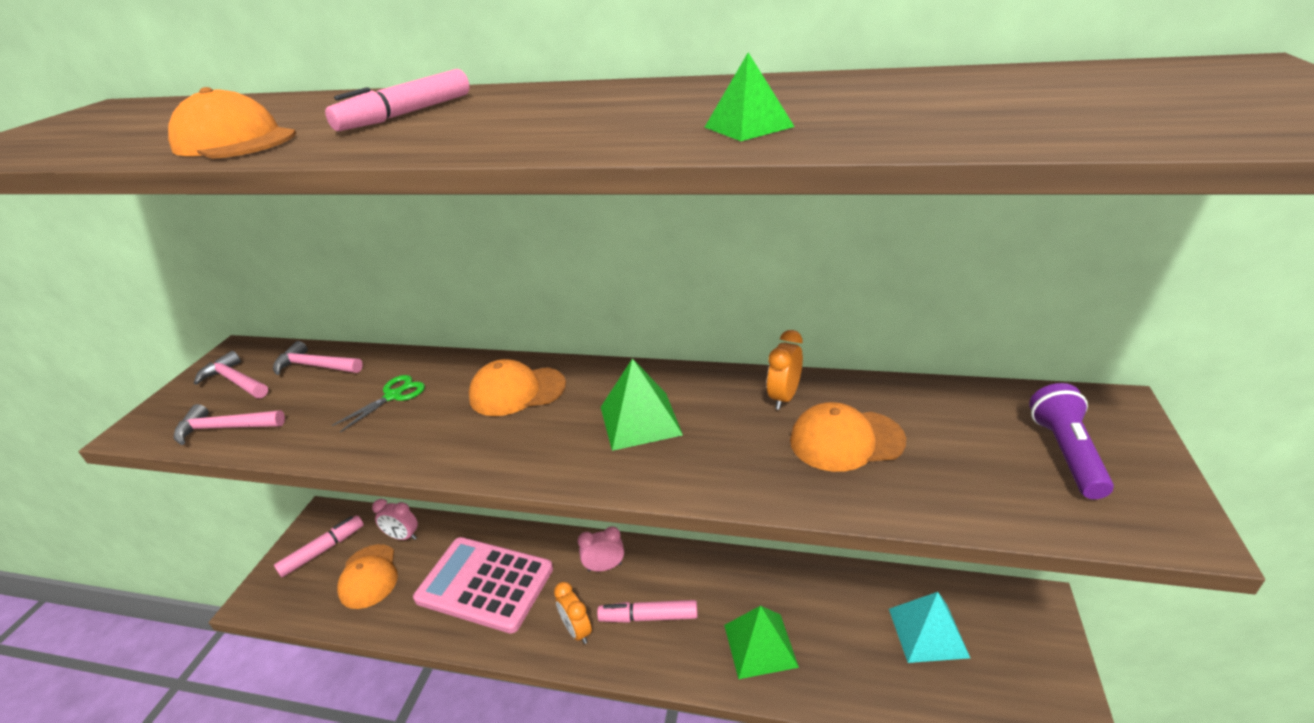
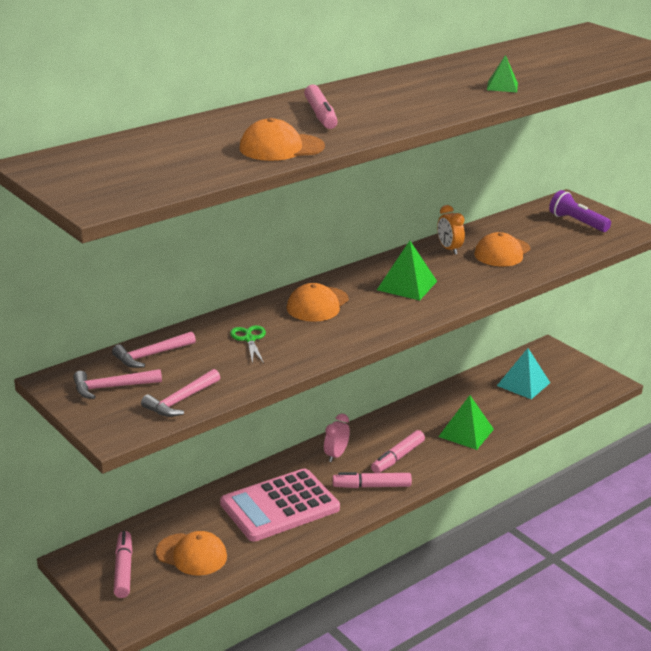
camera: 55 degrees left, 5 degrees down
(403, 536) = (171, 526): pink clock -> none
(577, 630) = (371, 486): orange clock -> pink marker

